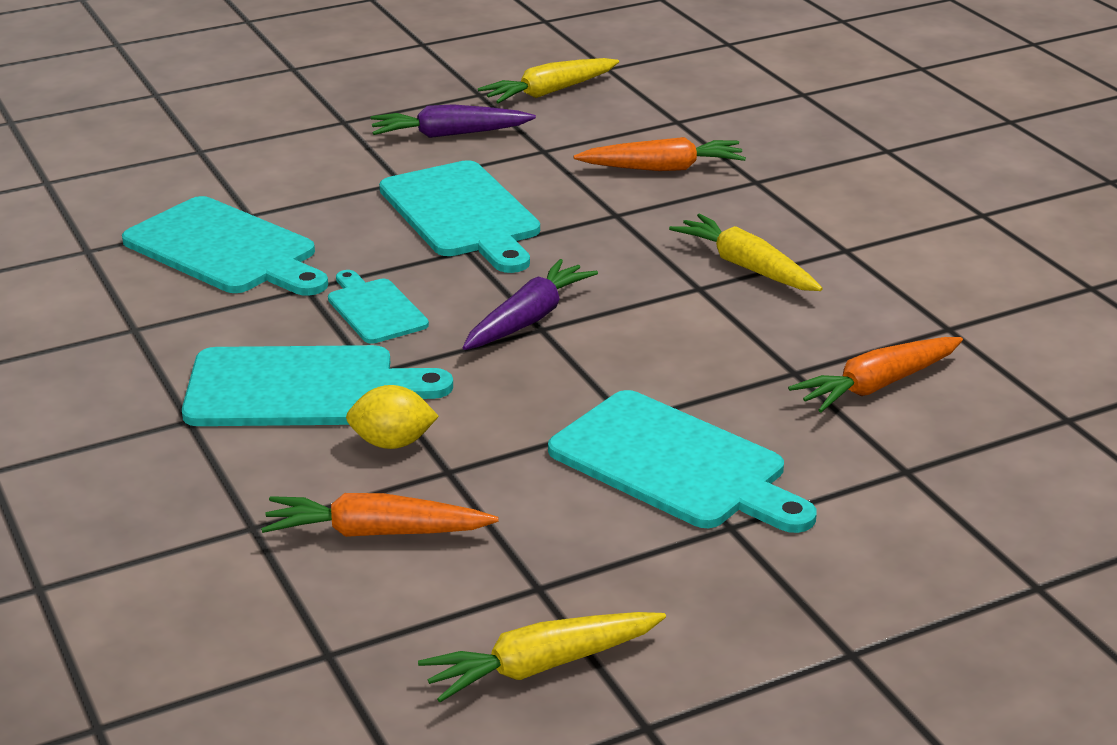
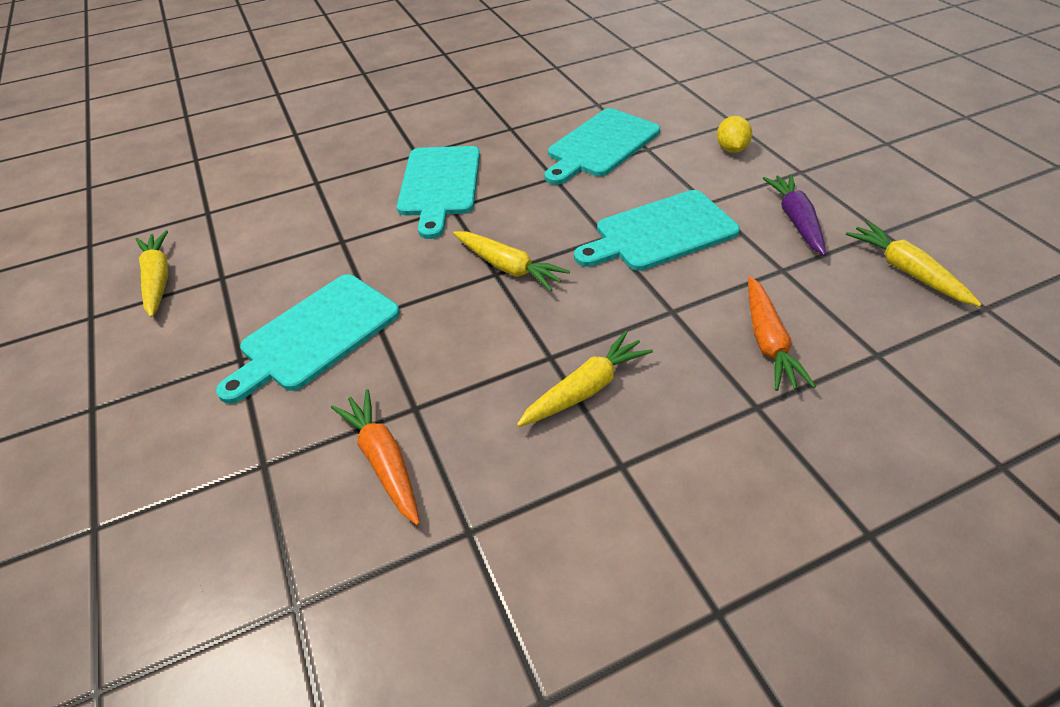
camera: 95 degrees right, 15 degrees up
(375, 309) = (526, 204): turquoise cutting board -> none
(376, 533) = (295, 220): orange carrot -> none
(392, 443) = (376, 220): yellow lemon -> yellow lemon (731, 149)
(528, 319) = (508, 267): purple carrot -> yellow carrot

